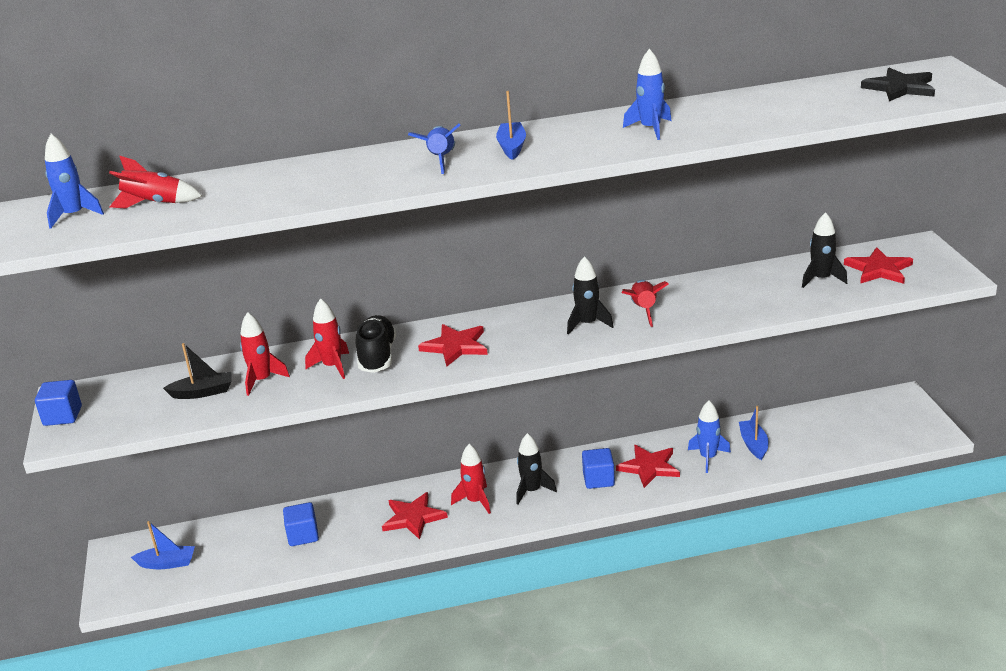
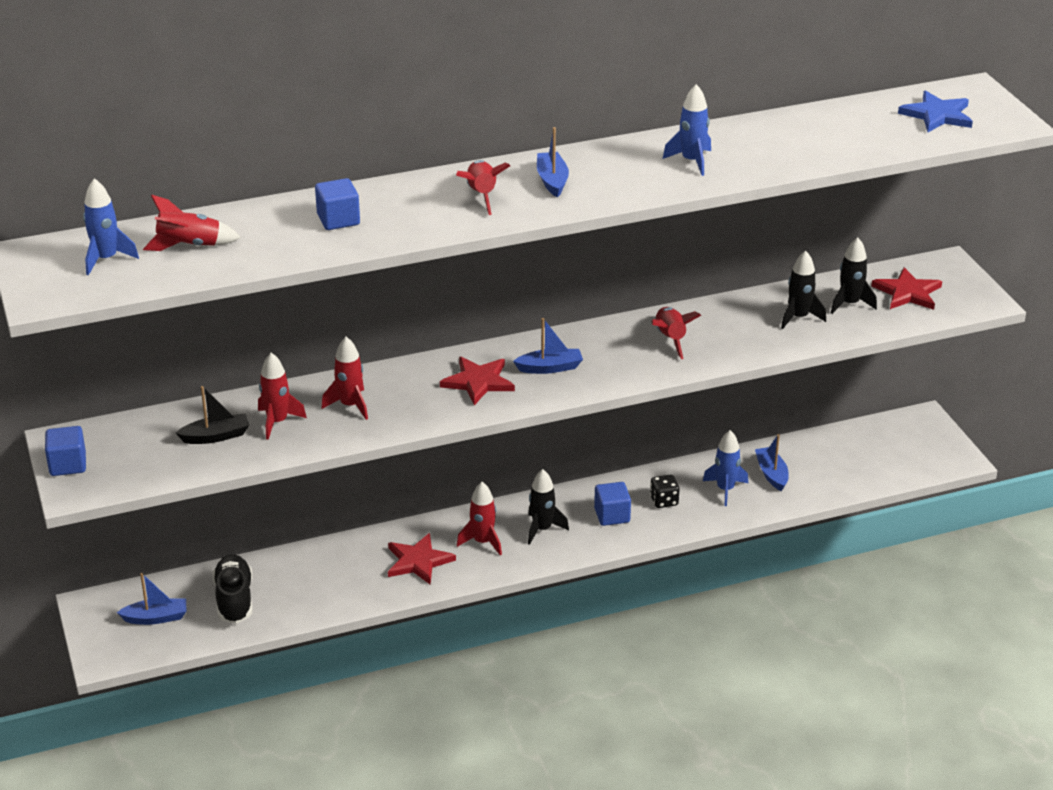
camera: 10 degrees left, 5 degrees up
(303, 535) = (300, 584): blue cube -> blue cube (338, 220)
(377, 356) = (396, 393): black shoe -> black shoe (234, 600)
(441, 160) = (481, 195): blue rocket -> red rocket
(525, 334) = (550, 368): none -> blue boat
(587, 324) = (614, 355): black rocket -> black rocket (798, 317)
(649, 467) = (664, 501): red star -> black dice
(900, 88) = (937, 115): black star -> blue star

